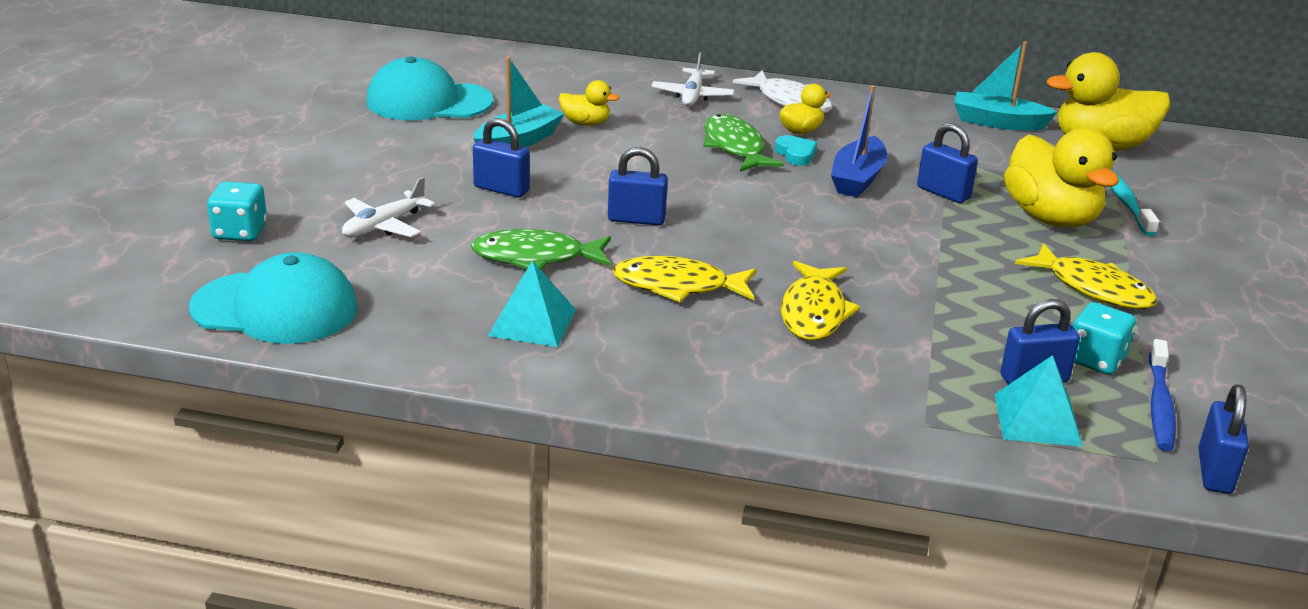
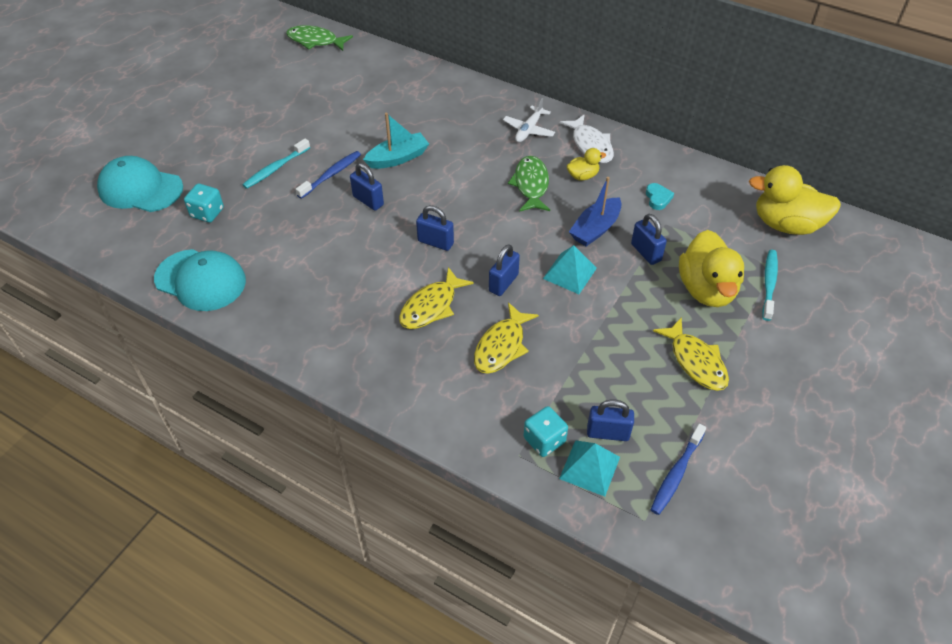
camera: 20 degrees right, 20 degrees up
(328, 172) = (276, 168): none -> turquoise toothbrush
(384, 226) = (287, 221): white plane -> none
(423, 169) = (331, 175): none -> blue toothbrush
(428, 101) = (361, 112): turquoise cap -> turquoise cap (140, 188)
(532, 322) = (333, 320): turquoise pyramid -> turquoise pyramid (569, 273)
(535, 257) = (360, 265): green fish -> green fish (315, 41)
(585, 123) = (447, 147): yellow duck -> none
(678, 286) = (431, 306): yellow fish -> yellow fish turned 75 degrees counterclockwise
(795, 154) = (567, 198): turquoise heart -> turquoise heart (658, 198)
(997, 122) = (724, 188): turquoise boat -> none
(1095, 360) = (658, 425): turquoise dice -> turquoise dice (544, 440)
(1214, 472) = (676, 538): blue padlock -> blue padlock (503, 283)

